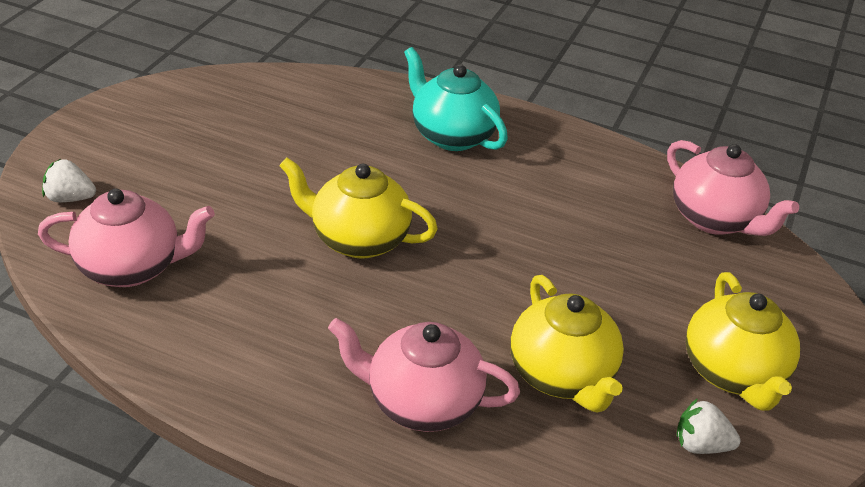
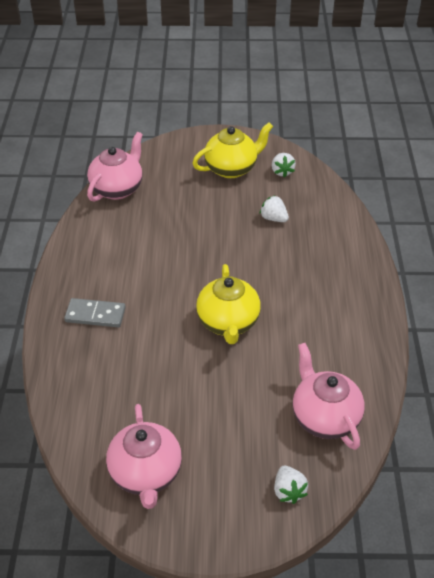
camera: 110 degrees left, 5 degrees up
(421, 402) = (326, 259): pink teapot -> pink teapot (146, 474)
(451, 135) = (95, 315): turquoise teapot -> grey domino
(562, 375) = (273, 218): yellow teapot -> white strawberry

